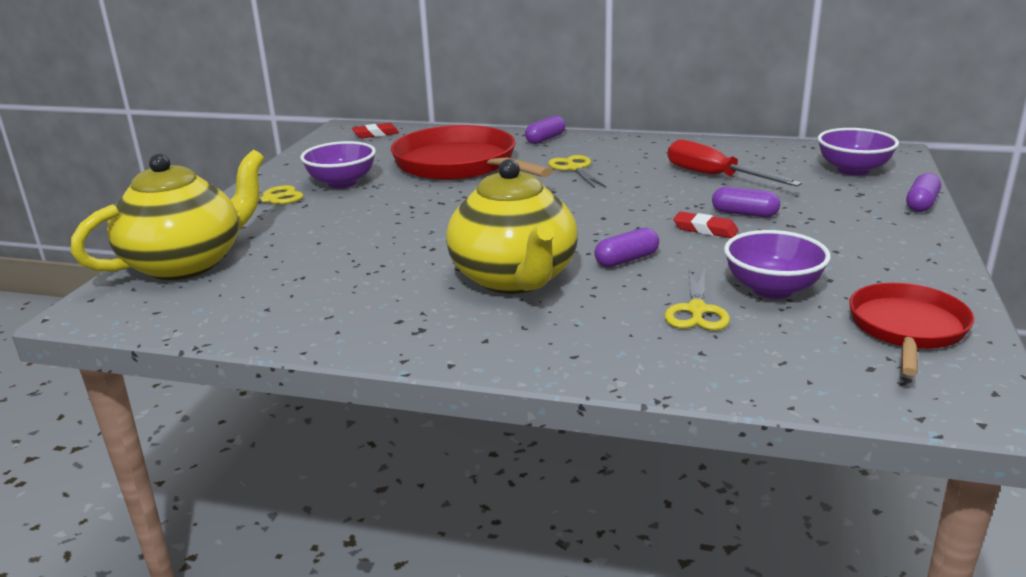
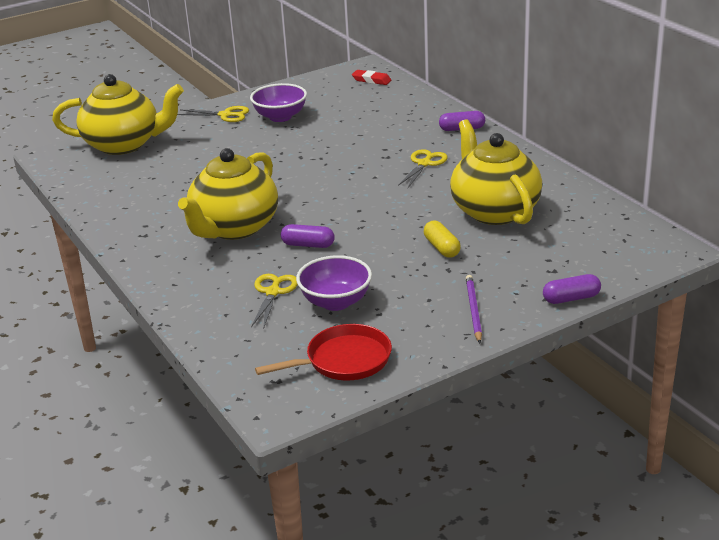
camera: 45 degrees right, 5 degrees up
(460, 165) = (367, 130): red pan -> none
(696, 310) = (273, 292): yellow scissors -> yellow scissors turned 135 degrees clockwise
(705, 229) = (393, 247): red eraser -> none
(714, 176) = (494, 211): red screwdriver -> yellow teapot
(744, 213) = (442, 248): purple capsule -> yellow capsule
(853, 170) = (600, 250): purple bowl -> none
(886, 241) = (473, 310): none -> purple pencil

